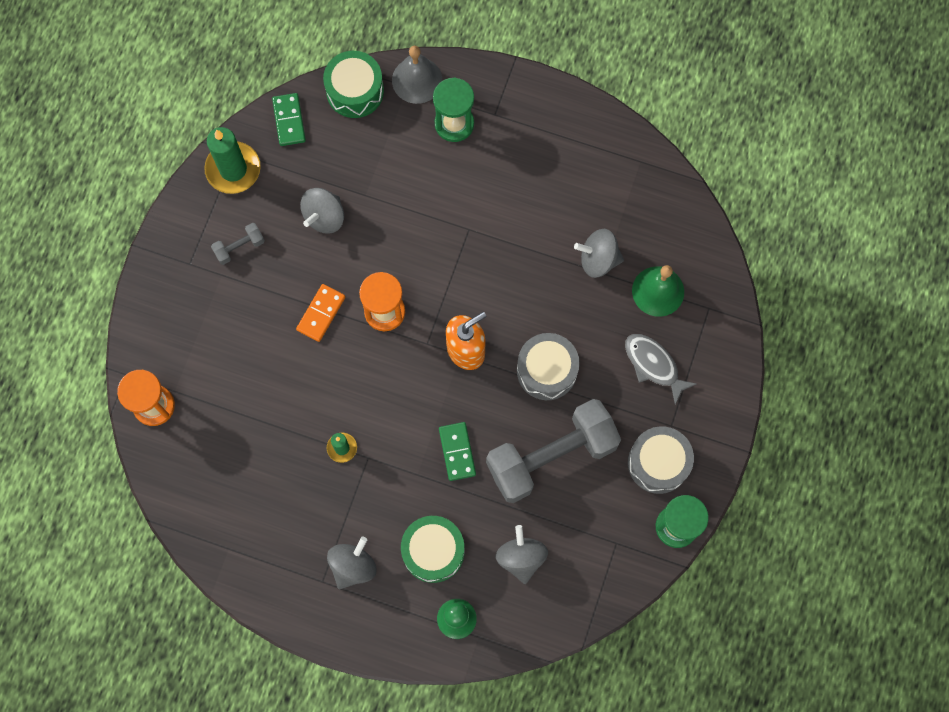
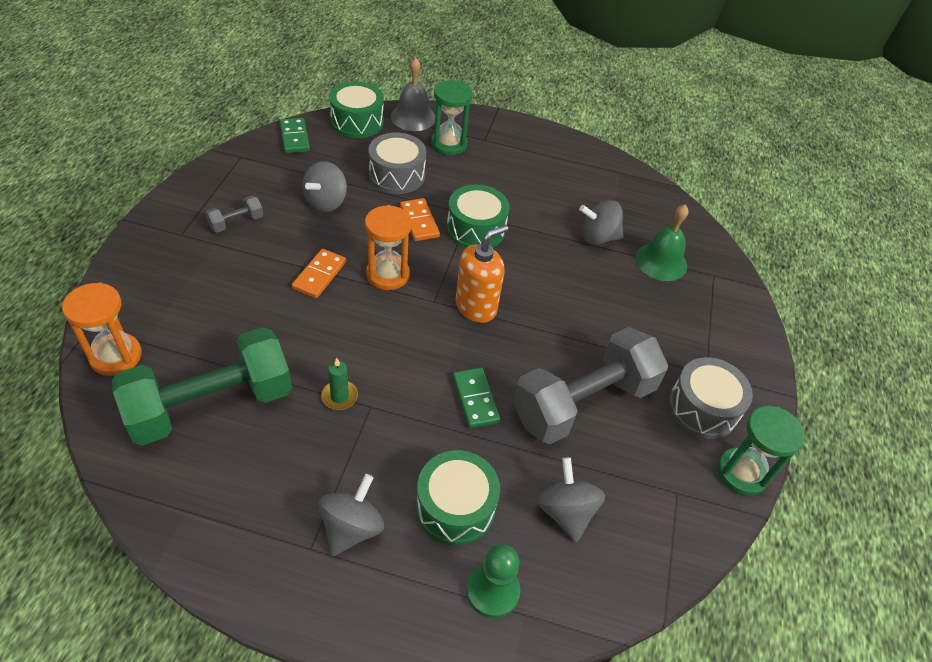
camera: 10 degrees left, 25 degrees down
(233, 169) = (237, 167): green candle -> none
(237, 455) = (211, 405): none -> green dumbbell
(417, 241) = (419, 222): none -> orange domino
(473, 251) = (475, 229): none -> green drum
(546, 370) = (564, 324): grey drum -> grey drum (397, 175)
(653, 365) = (673, 320): grey fish -> none

